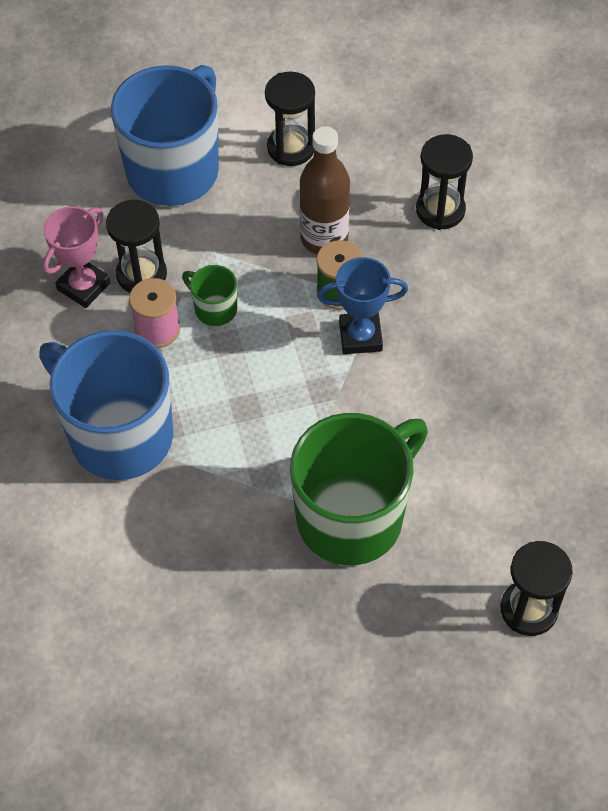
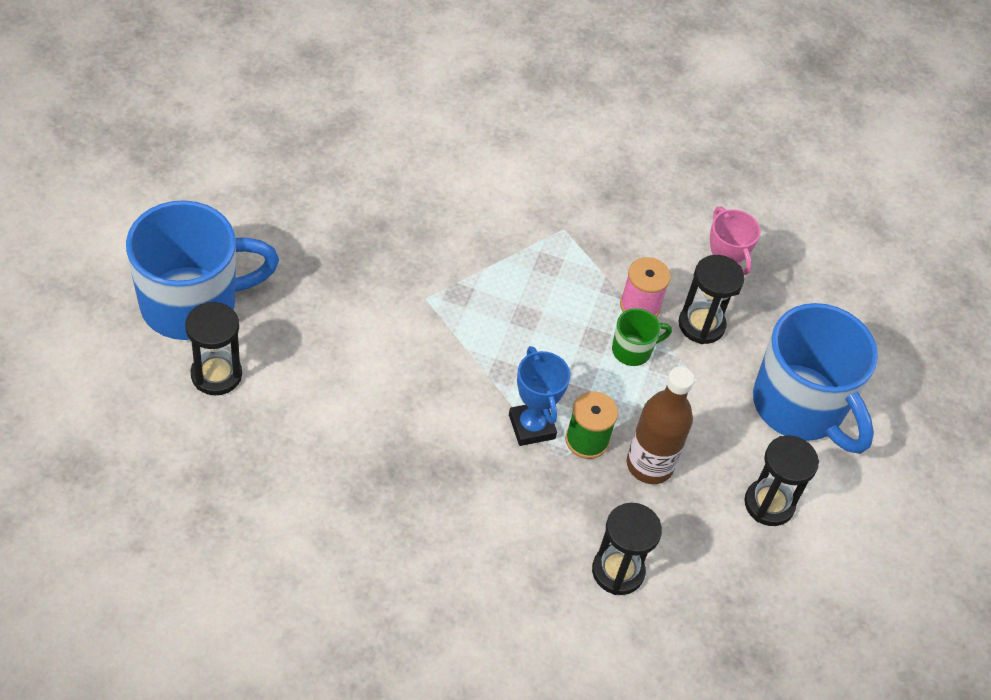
camera: 115 degrees right, 5 degrees down
(118, 434) = (563, 234): blue mug -> blue mug (192, 304)
(353, 516) = (381, 322): green mug -> none
(360, 336) = (532, 427): blue trophy -> blue trophy turned 45 degrees counterclockwise

